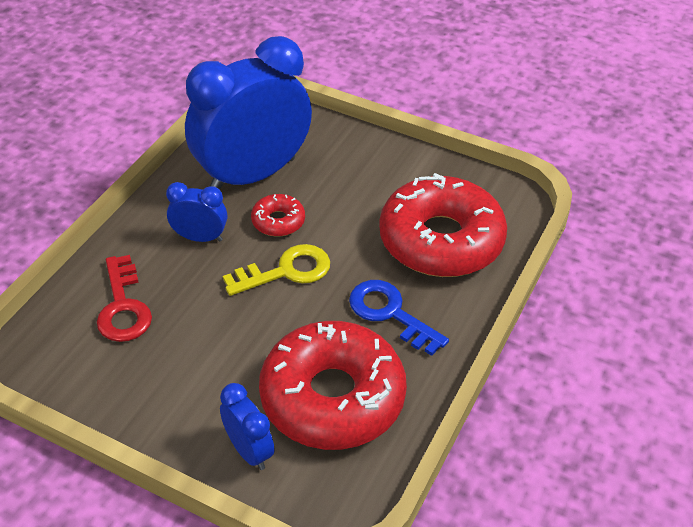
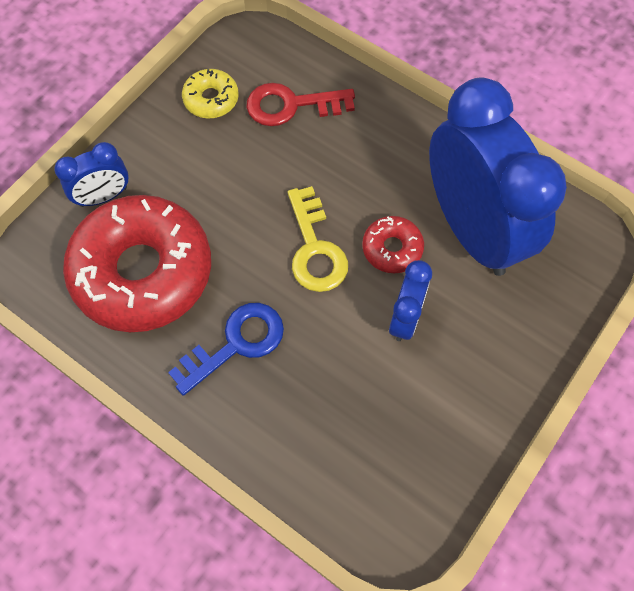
camera: 100 degrees right, 20 degrees up
(115, 375) = (211, 99): none -> yellow donut
(200, 237) = (376, 172): blue clock -> blue clock (405, 318)
(441, 240) = (339, 422): red donut -> none

